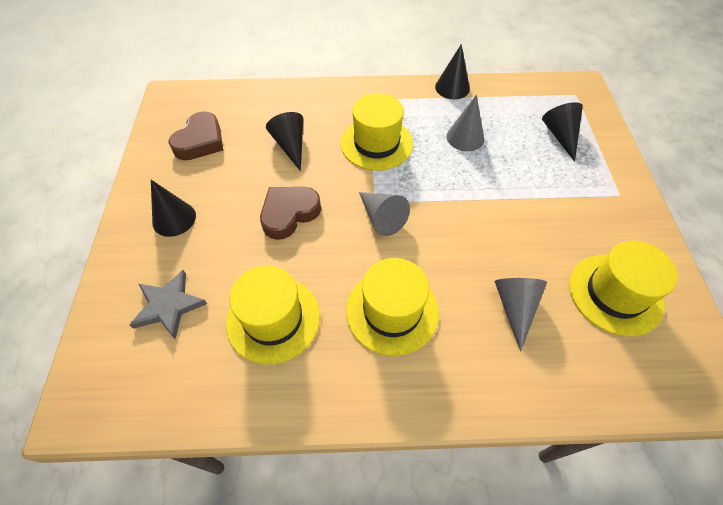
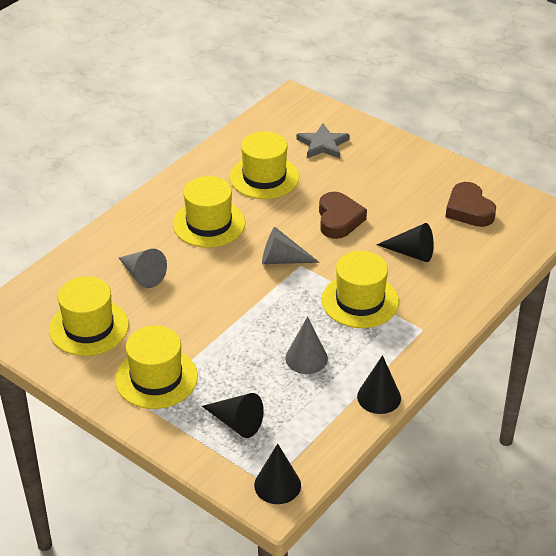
camera: 130 degrees right, 15 degrees down
(174, 219) = (395, 169): black cone -> black cone (277, 485)
(590, 204) = (156, 378): none -> yellow hat

